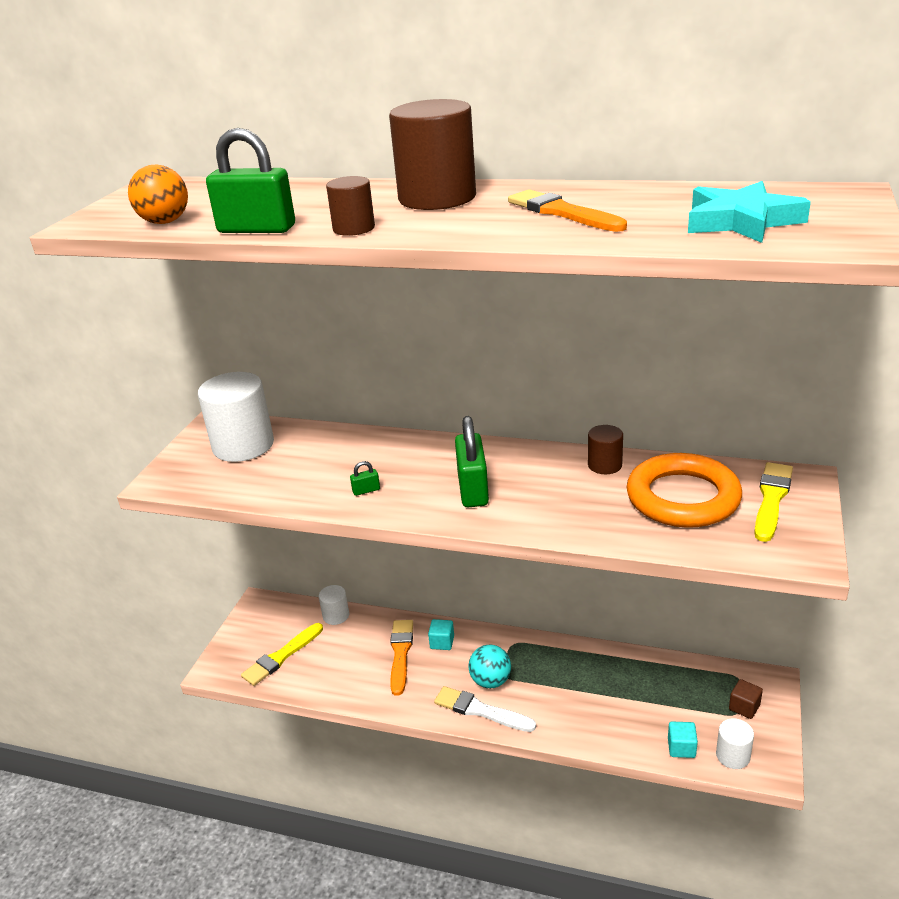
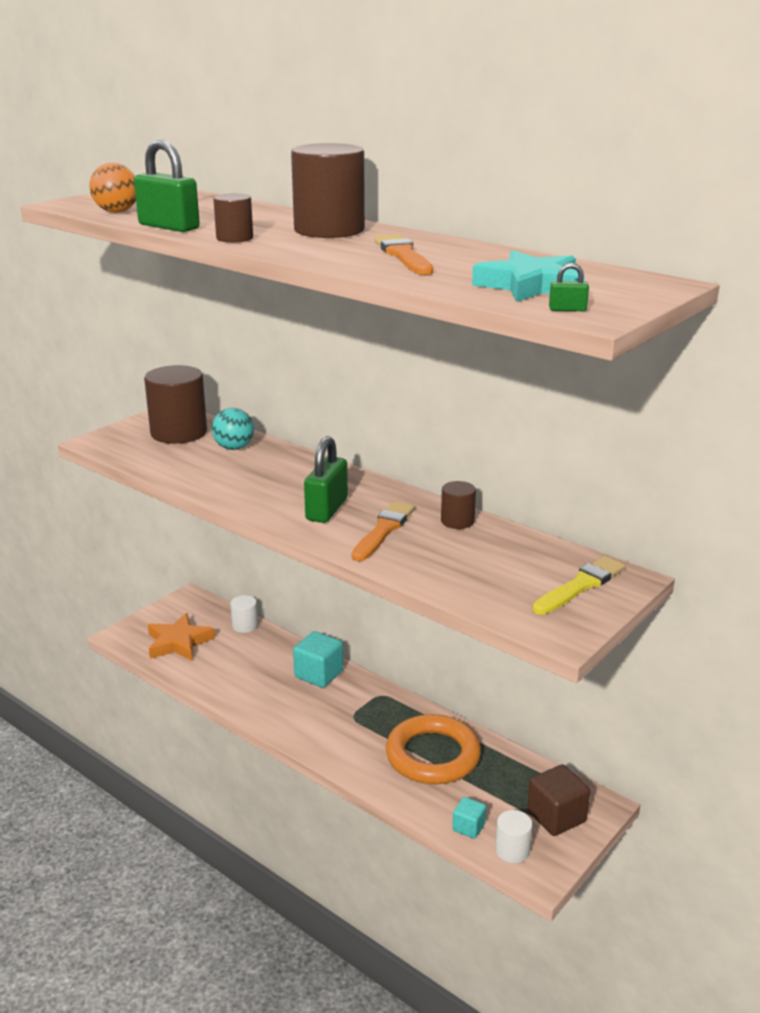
camera: 20 degrees right, 5 degrees down
(243, 445) = (179, 433): white cylinder -> brown cylinder
(281, 656) = (179, 642): yellow brush -> orange star
(366, 490) = (241, 488): green padlock -> green padlock (567, 309)
(400, 653) = (277, 671): orange brush -> orange brush (383, 530)
(442, 642) = (319, 674): turquoise cube -> turquoise cube, size x1.73
(480, 710) = (312, 737): white brush -> none
(490, 681) = (338, 717): turquoise ball -> turquoise ball (234, 448)
(683, 497) = (500, 563): orange ring -> orange ring (433, 755)
(744, 707) = (556, 816): brown cube -> brown cube, size x1.73

